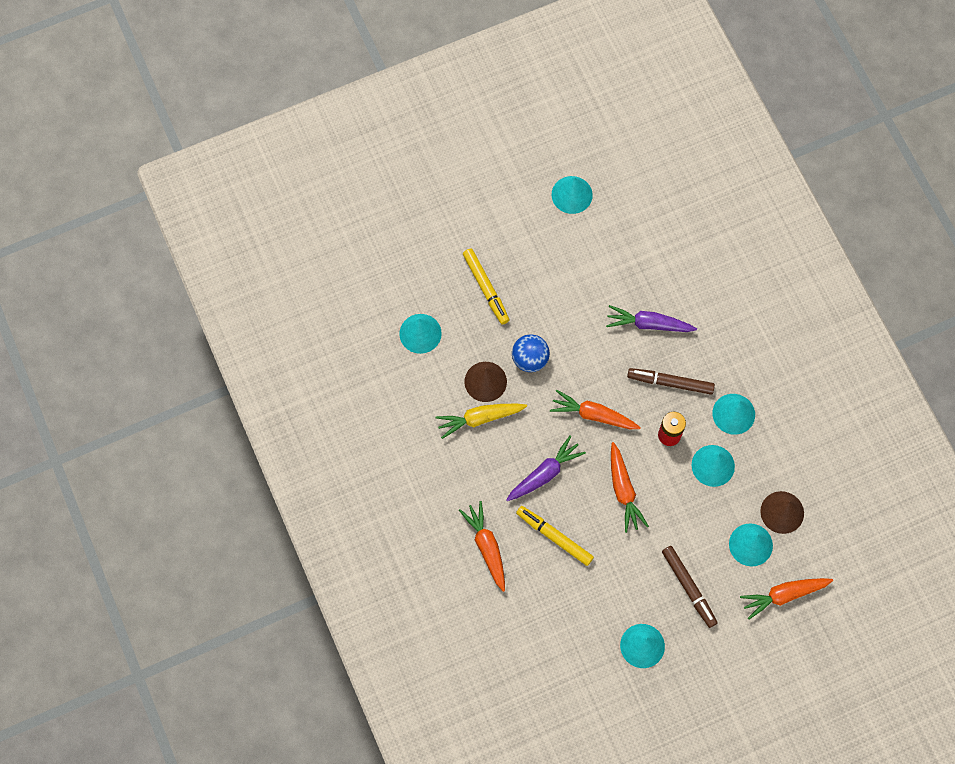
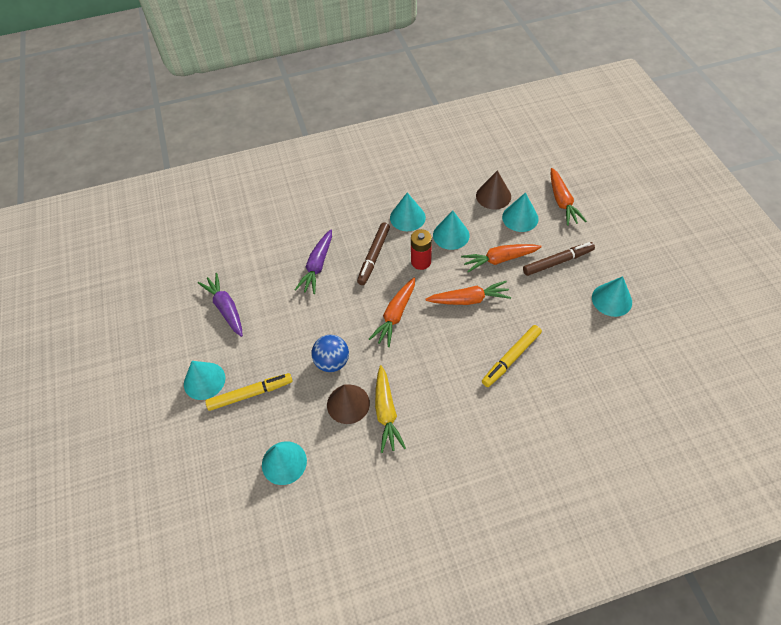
camera: 80 degrees left, 15 degrees down
(486, 547) = (520, 419): orange carrot -> orange carrot (499, 260)
(544, 473) = (448, 360): purple carrot -> purple carrot (226, 308)
(572, 194) = (177, 312): turquoise cone -> turquoise cone (204, 380)

